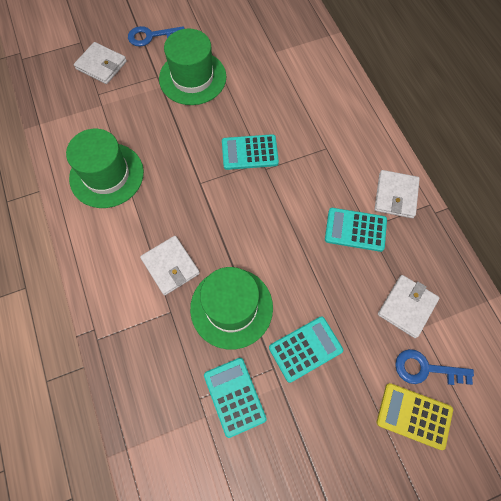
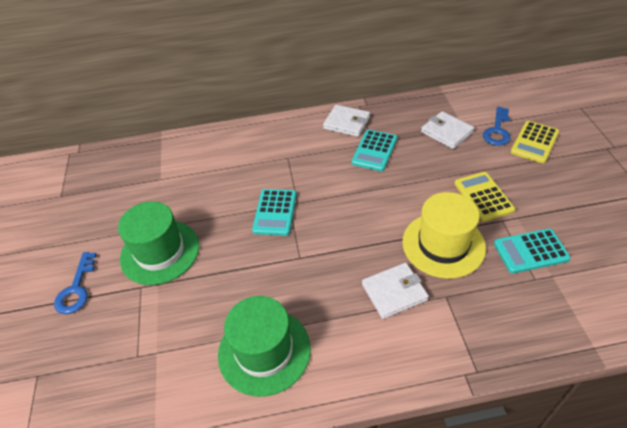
camera: 75 degrees left, 20 degrees down
(101, 65) = (92, 349): white wallet -> none
(231, 307) = (443, 244): green hat -> yellow hat
(305, 349) = (483, 197): turquoise calculator -> yellow calculator

